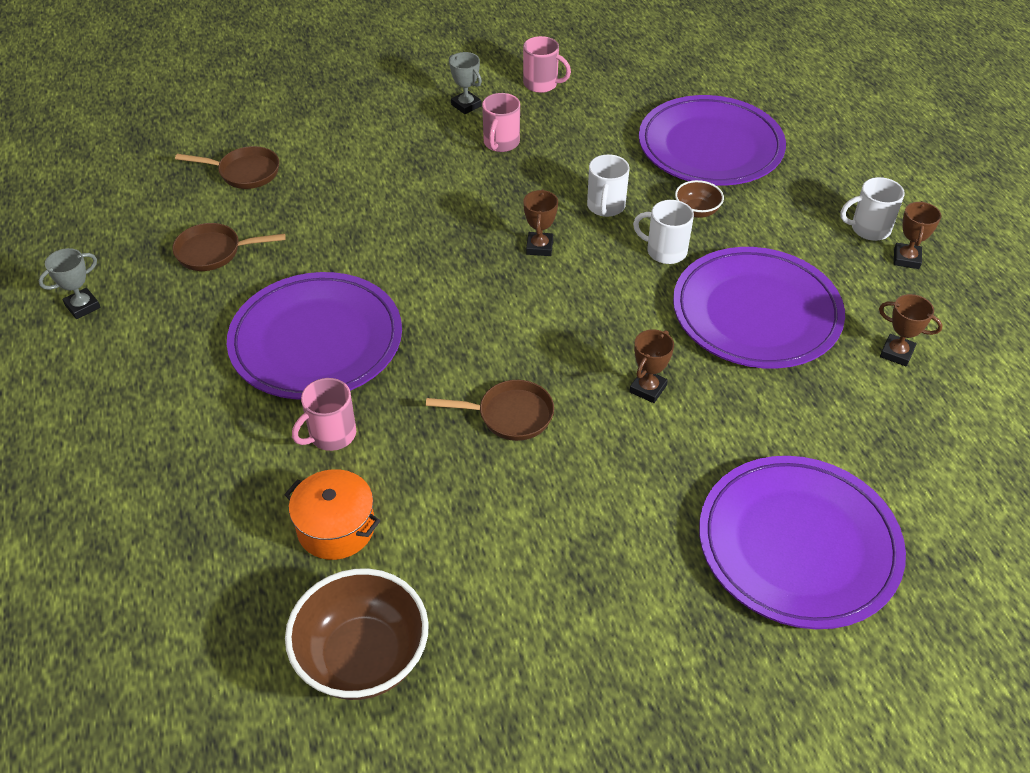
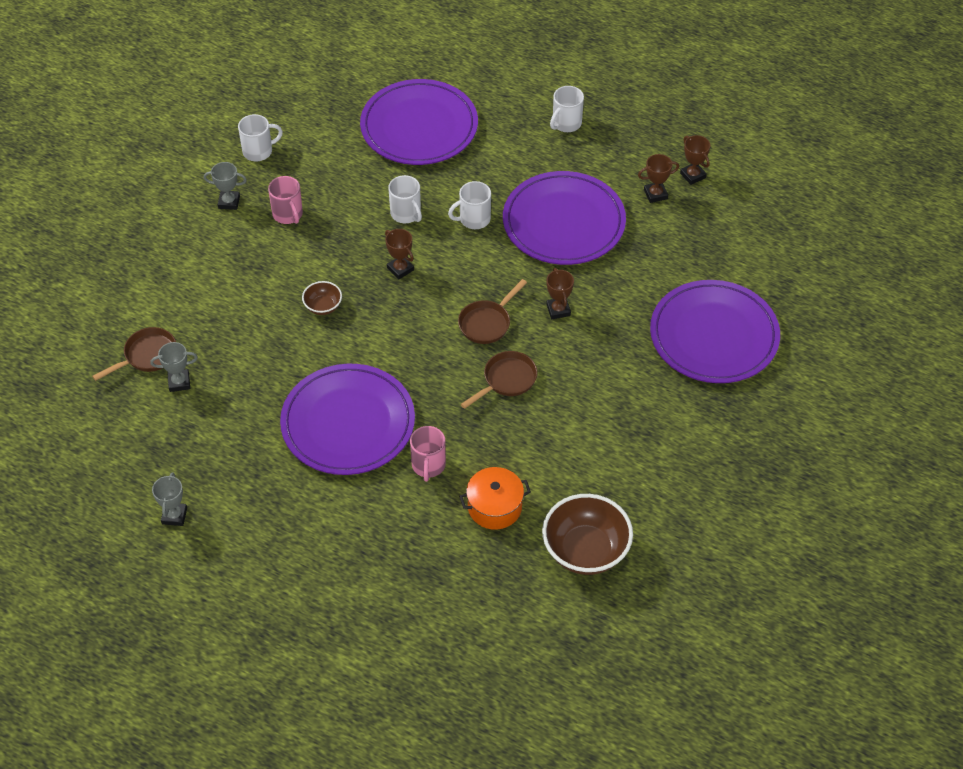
camera: 45 degrees left, 5 degrees up
(214, 252) = (207, 420): brown pan -> brown pan (487, 323)
(238, 208) = (179, 382): none -> grey trophy
(541, 84) = (258, 151): pink mug -> white mug
(697, 211) = (461, 179): brown bowl -> brown bowl (323, 306)
(906, 259) = (604, 130): brown trophy -> brown trophy (693, 175)

